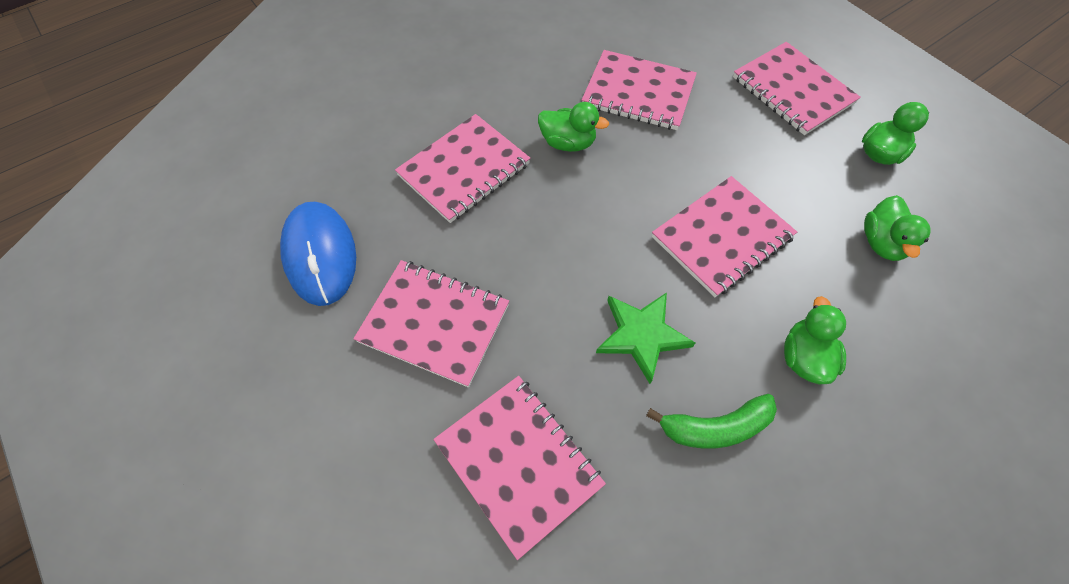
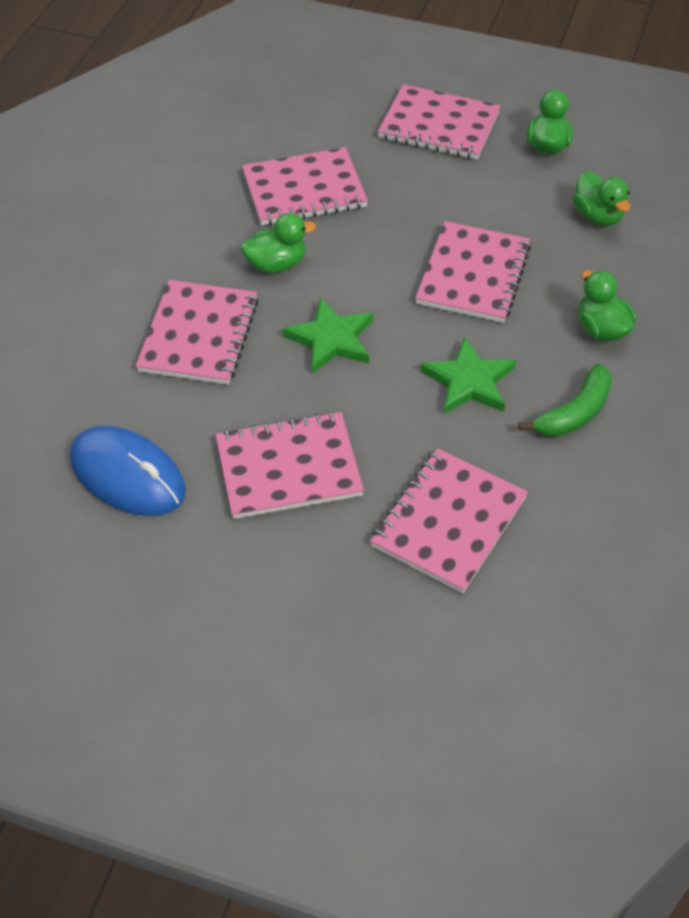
camera: 35 degrees left, 10 degrees down
(518, 463) = (449, 522): pink notebook -> pink notebook turned 75 degrees counterclockwise
(558, 229) = (331, 339): none -> green star

